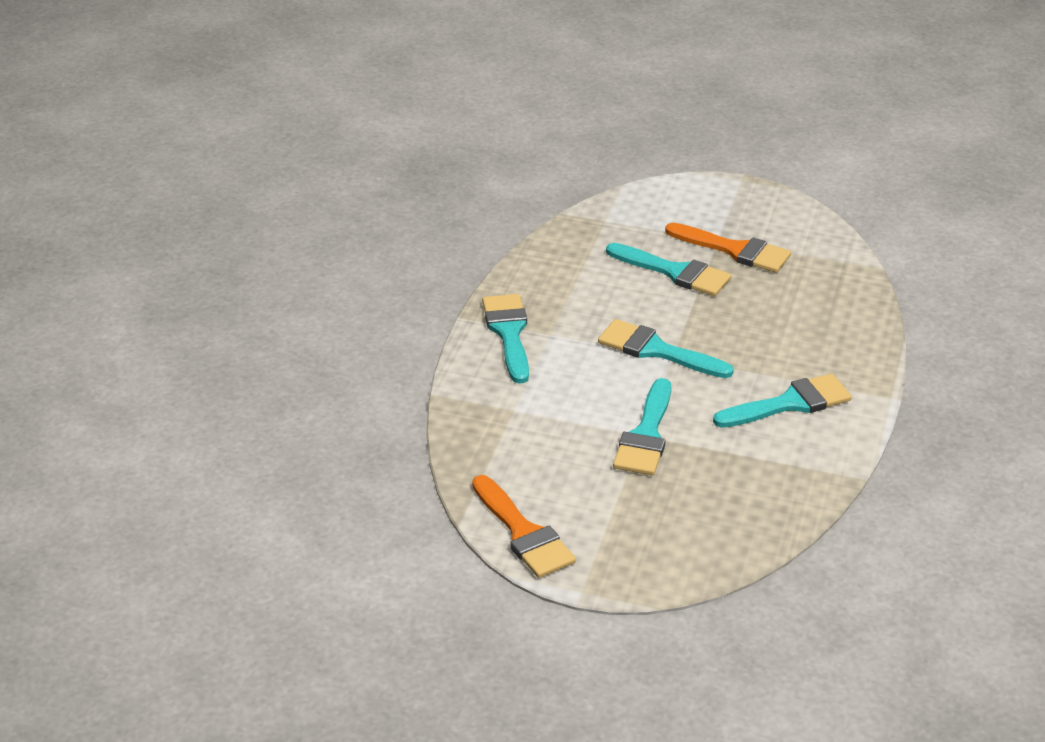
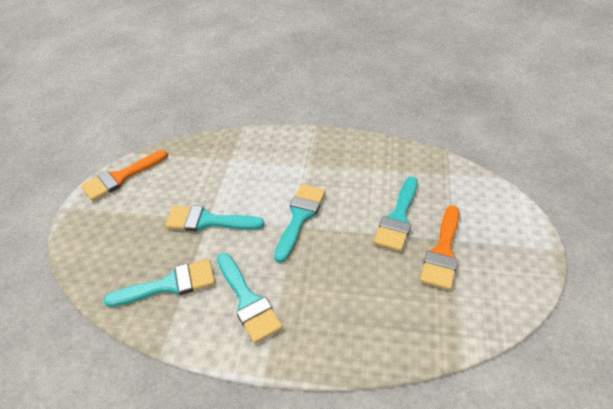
camera: 85 degrees right, 10 degrees up
(508, 333) = (304, 147): turquoise brush -> turquoise brush (170, 284)

